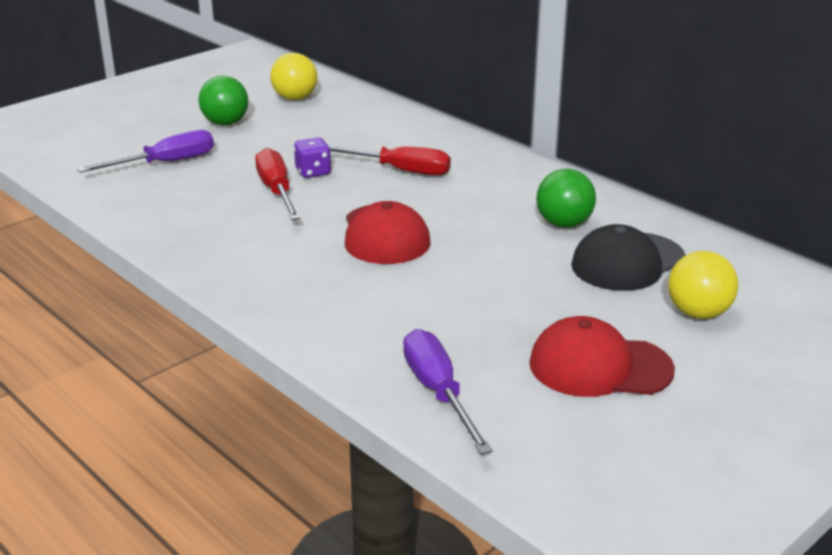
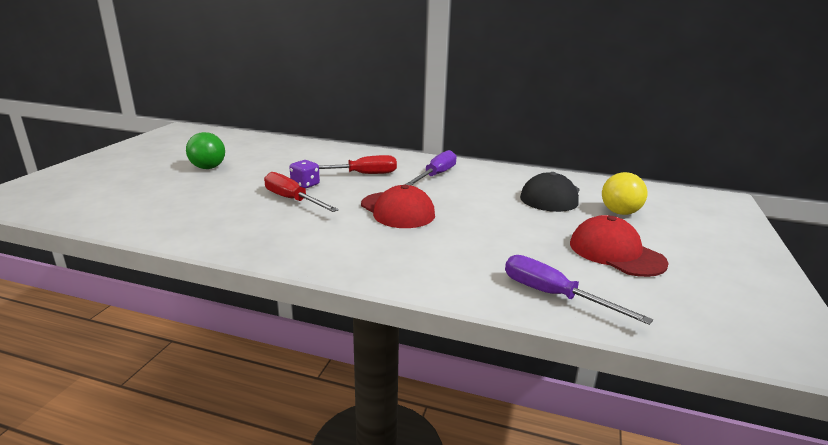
camera: 30 degrees left, 5 degrees down
(165, 163) = (185, 198): purple screwdriver -> purple screwdriver (436, 175)
(295, 98) = (244, 148): yellow ball -> none
(564, 224) = (492, 184): green ball -> none
(599, 366) = (616, 253): red cap -> red cap turned 75 degrees clockwise

